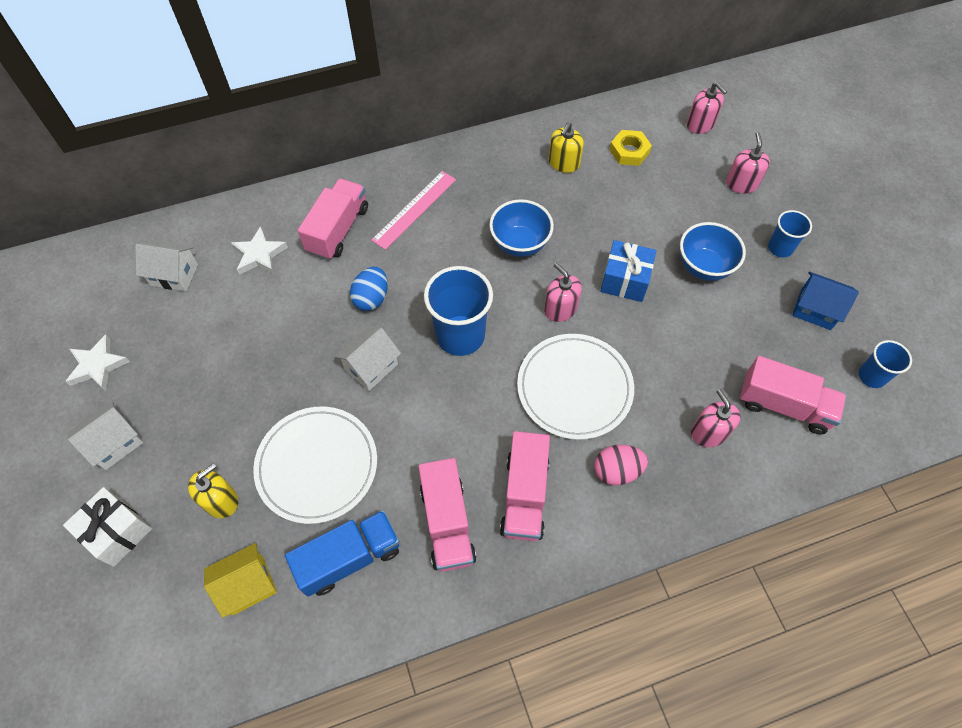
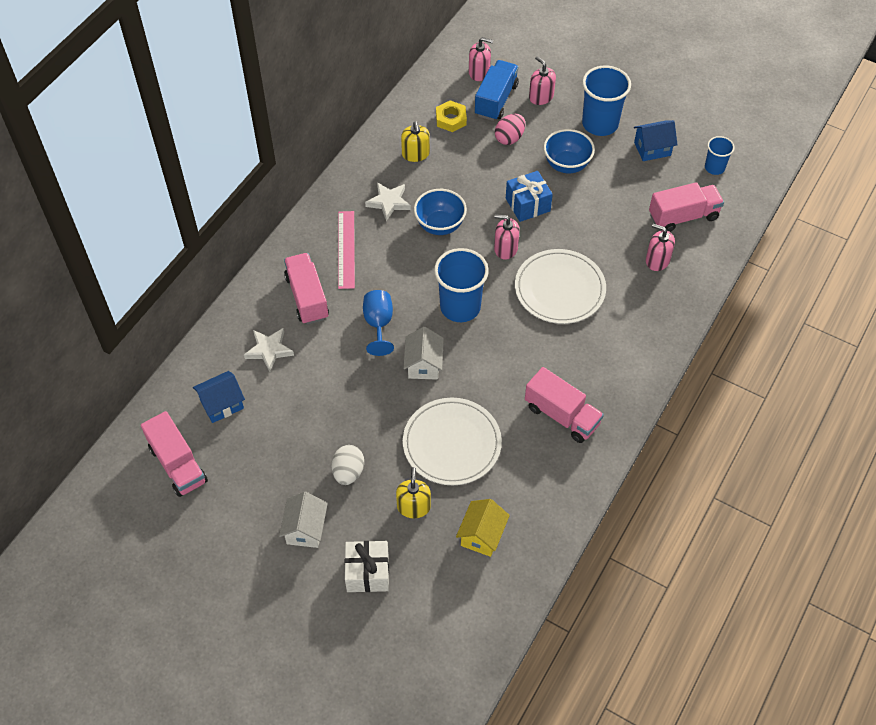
camera: 40 degrees left, 5 degrees down
(98, 365) = (236, 496): white star -> white star (389, 202)
(174, 274) = (222, 404): white house -> blue house
(203, 419) = (348, 472): none -> white egg
(349, 558) = (525, 476): blue truck -> blue truck (496, 100)
(371, 298) = (378, 324): blue egg -> blue goblet
(524, 495) = (590, 368): pink truck -> pink truck (178, 464)
(617, 471) = (627, 317): pink egg -> pink egg (509, 138)
(780, 248) = (600, 124): blue cup -> blue cup, size x1.83

